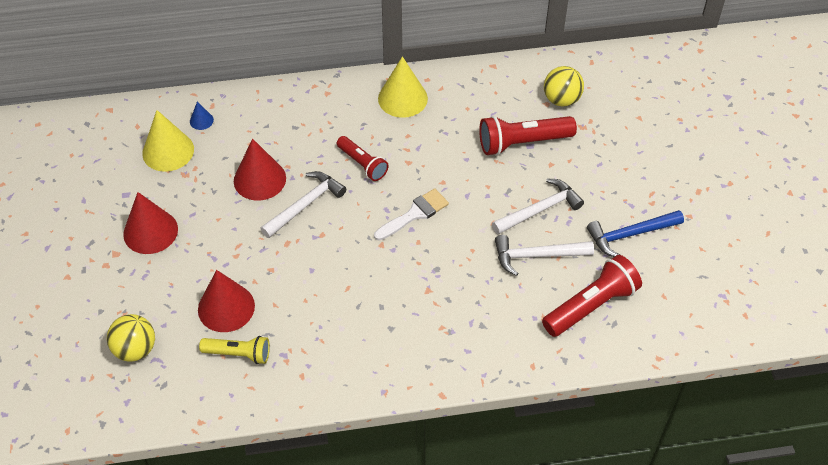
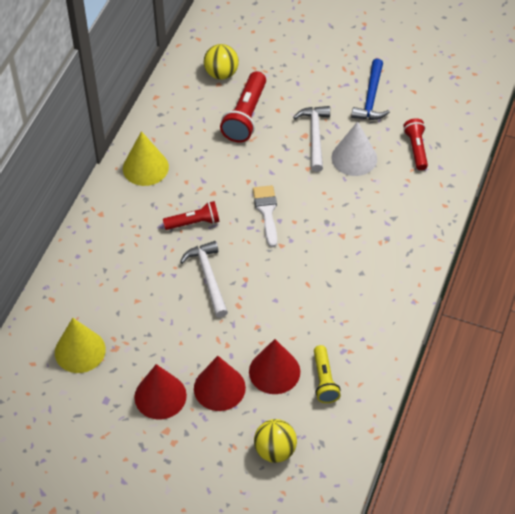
camera: 60 degrees left, 0 degrees up
(201, 120) = (63, 313): blue cone -> none
(238, 354) = (324, 380): yellow flashlight -> yellow flashlight turned 135 degrees clockwise
(259, 179) = (159, 297): red cone -> red cone (219, 388)
(537, 255) = (354, 158): white hammer -> white cone
(591, 306) = (416, 149): red flashlight -> red flashlight, size x0.63

